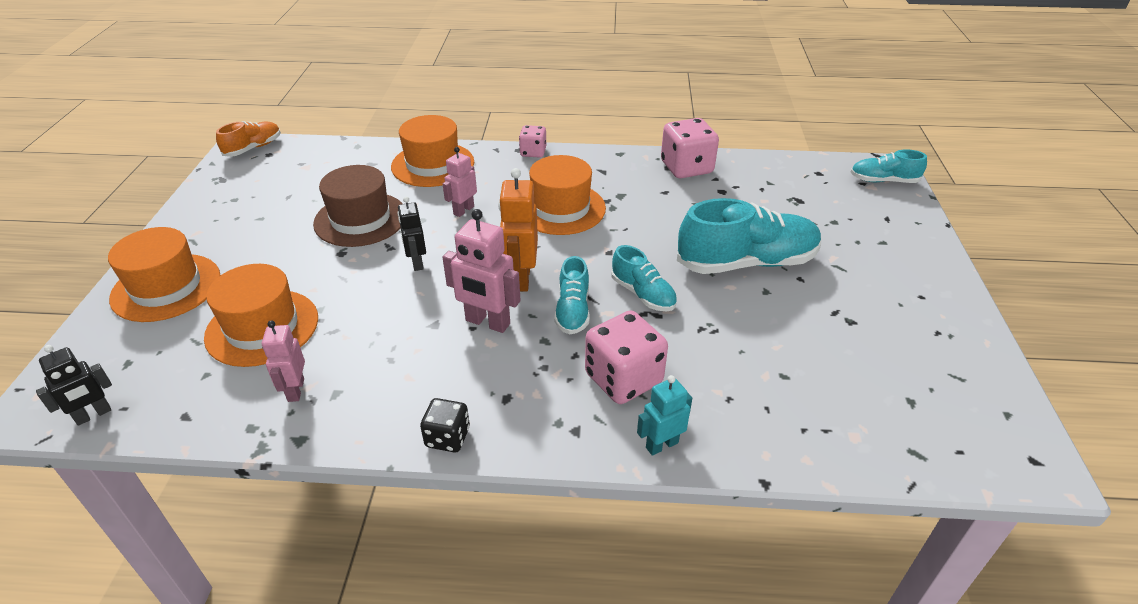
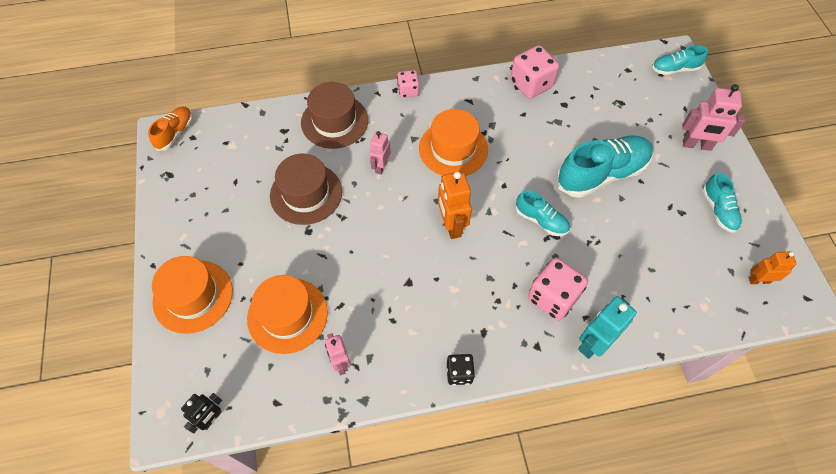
camera: 15 degrees left, 20 degrees up
(417, 263) = (370, 228): black robot -> none
(433, 164) = (334, 121): orange hat -> brown hat
(487, 322) = (445, 272): pink robot -> pink robot (696, 145)
(573, 311) = (499, 247): turquoise shoe -> turquoise shoe (718, 210)
(661, 445) = (593, 343): turquoise robot -> turquoise robot, size x1.58
(954, 421) = (759, 280): none -> orange robot

